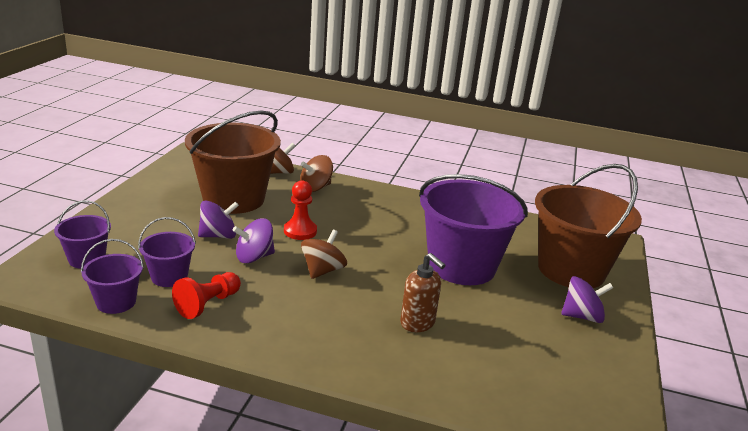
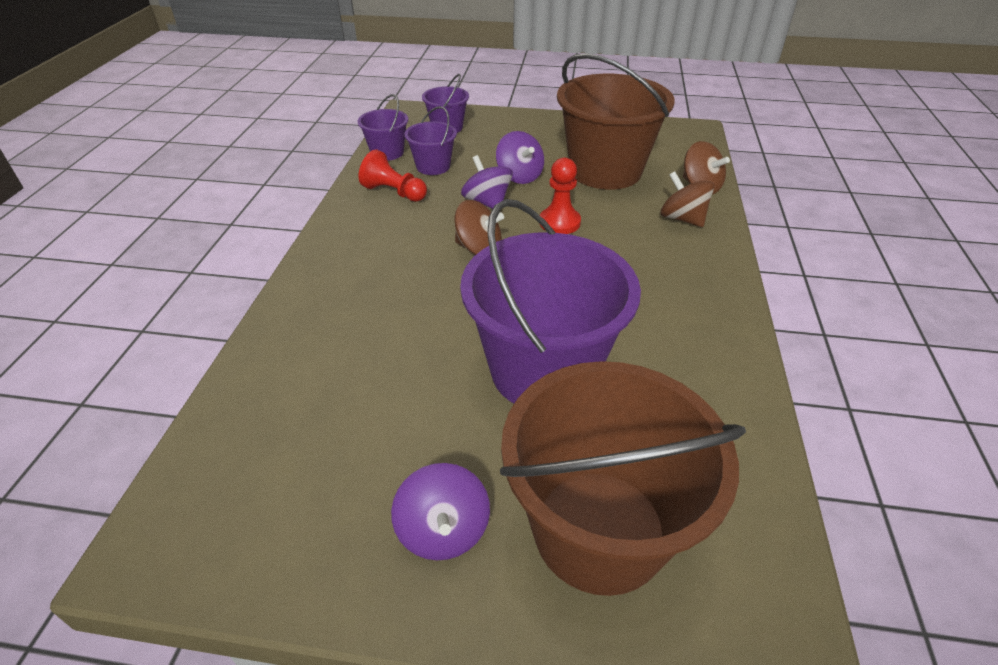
camera: 85 degrees right, 15 degrees up
(418, 323) = (388, 332): brown soap dispenser -> none

